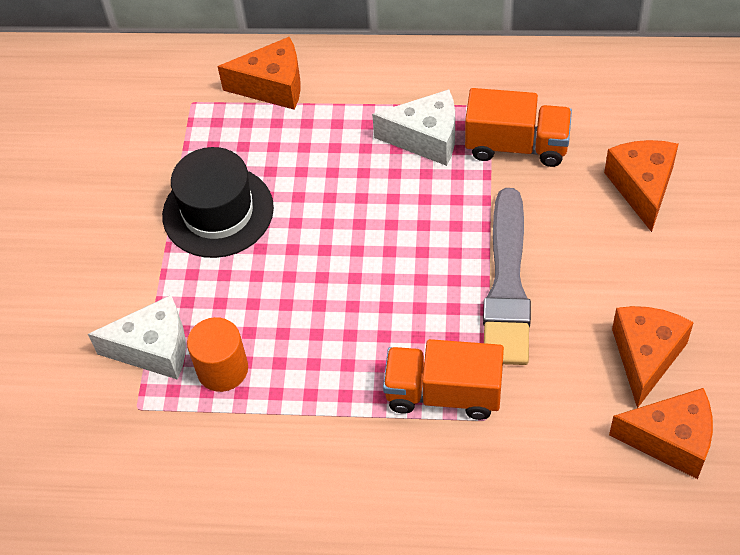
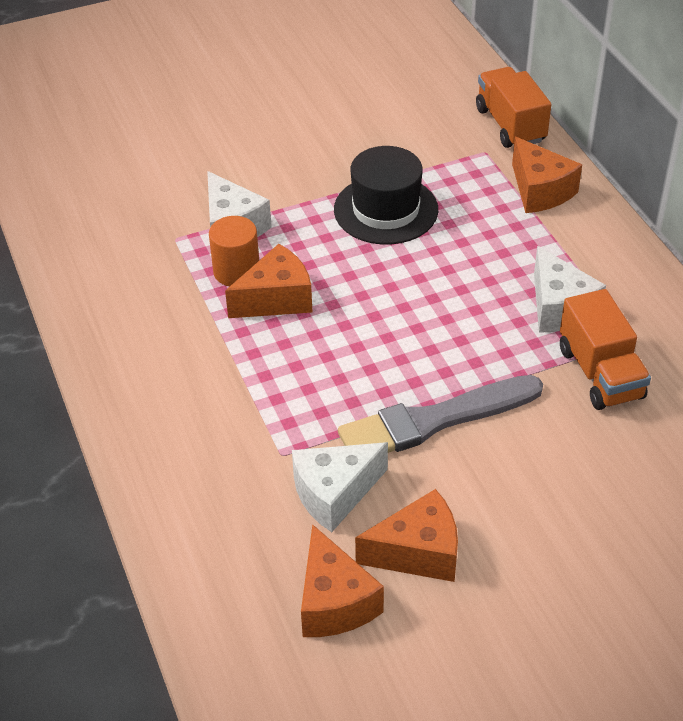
camera: 60 degrees right, 10 degrees down
(443, 393) = (292, 416): orange truck -> orange truck (510, 125)
(552, 394) = (334, 494): none -> white cheese
(642, 188) = (621, 486): orange cheese -> orange cheese (276, 299)

